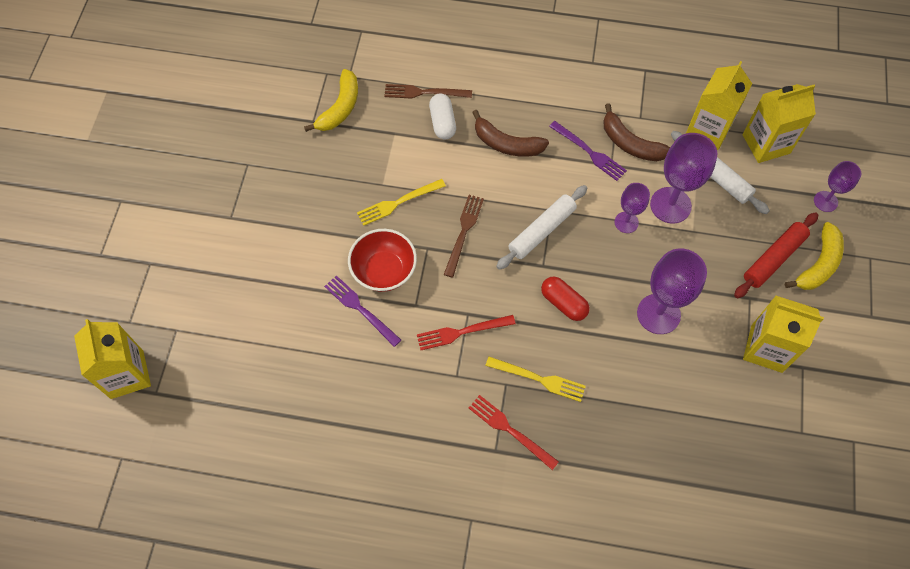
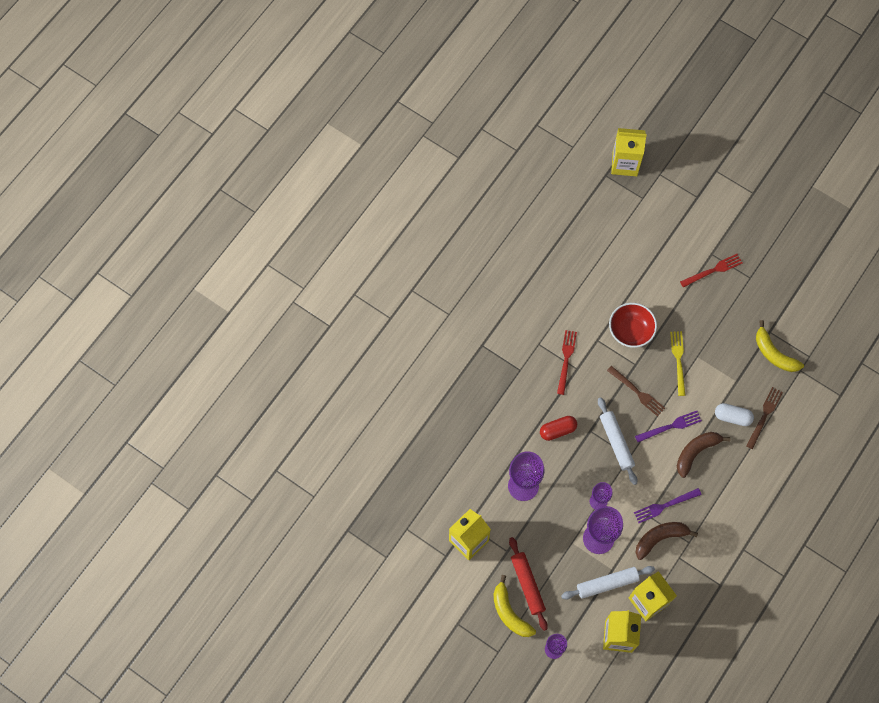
camera: 115 degrees right, 5 degrees up
(360, 309) = (609, 306): purple fork -> purple fork (670, 426)
(510, 430) = (490, 359): red fork -> red fork (713, 270)
(539, 379) = (514, 390): yellow fork -> none

